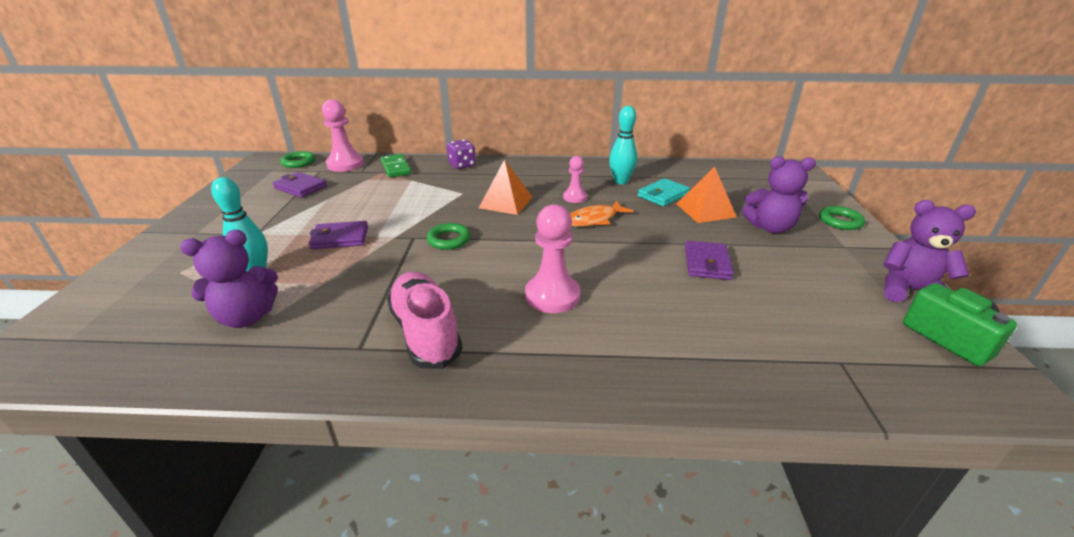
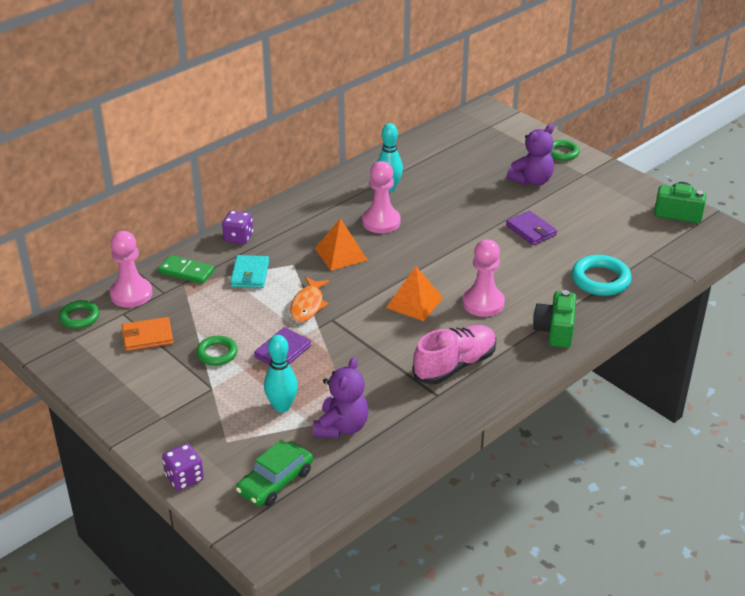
camera: 45 degrees left, 5 degrees up
(107, 277) = (184, 478): none -> purple dice
(123, 324) = (275, 481): none -> green car
(300, 187) = (147, 336): purple wallet -> orange wallet
(425, 332) = (455, 365): pink shoe -> pink shoe turned 120 degrees clockwise
(449, 240) = (359, 306): green ring -> green ring (217, 353)
(575, 197) = (381, 222): pink pawn -> pink pawn, size x1.69
(582, 369) = (555, 331): none -> green camera
(594, 219) = (423, 234): orange fish -> orange fish (308, 305)
(663, 195) = (435, 186): turquoise wallet -> turquoise wallet (250, 274)
(705, 210) = (479, 186): orange pyramid -> orange pyramid (414, 302)
(725, 350) = (600, 280): none -> turquoise ring
(909, 291) = (640, 191): purple teddy bear -> none

